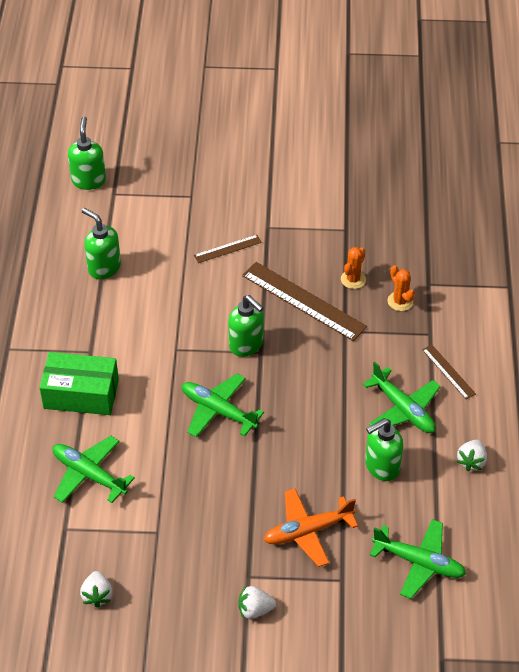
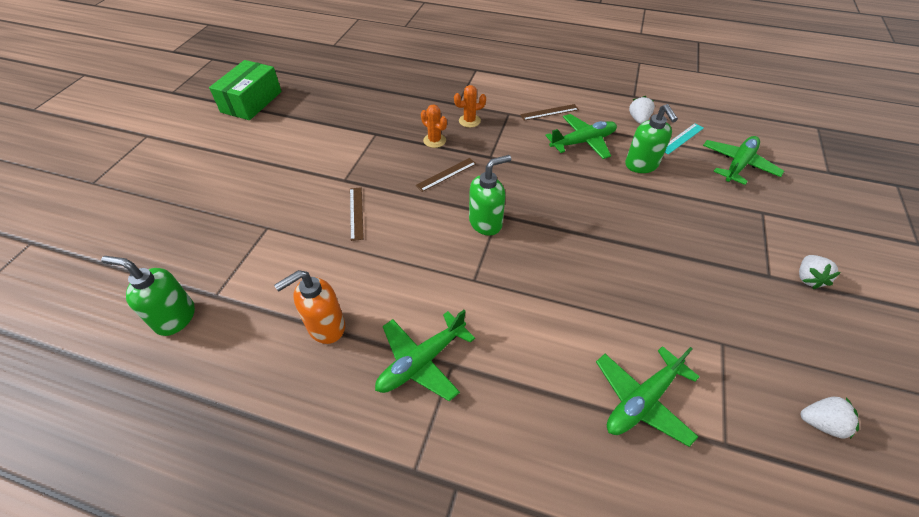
camera: 75 degrees left, 0 degrees up
(81, 394) = (516, 387): green box -> green box (251, 102)
(104, 267) = (326, 327): green soap dispenser -> orange soap dispenser
(218, 411) = (565, 260): green plane -> green plane (421, 362)
(303, 301) = (446, 174): brown ruler -> brown ruler, size x0.51
(307, 531) = (712, 223): orange plane -> none
(449, 506) = (681, 138): none -> turquoise ruler
(471, 461) = (638, 119): white strawberry -> white strawberry turned 120 degrees counterclockwise

